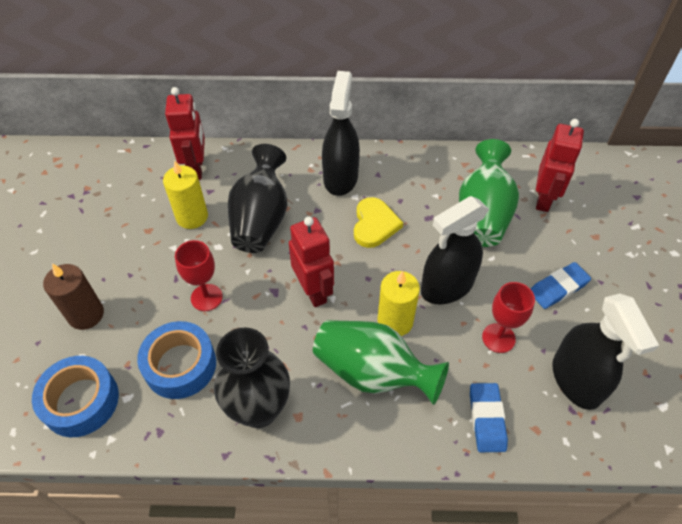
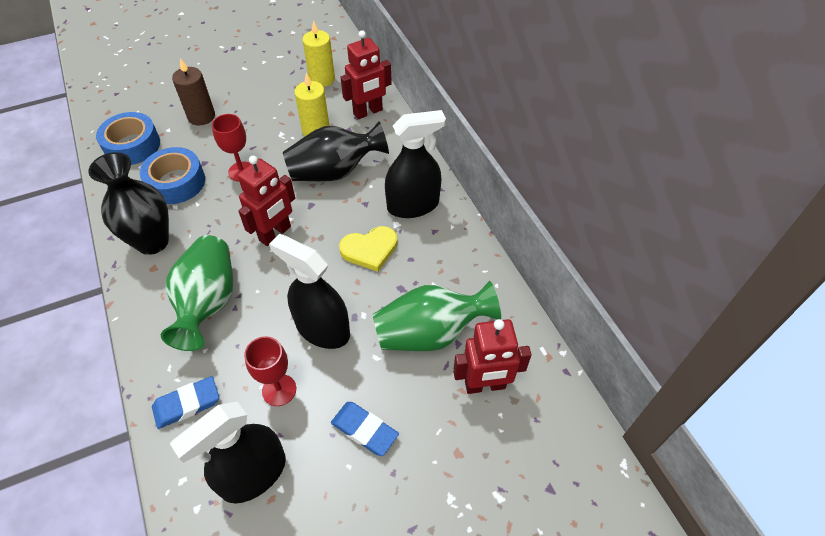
camera: 65 degrees right, 0 degrees up
(395, 321) = (266, 301): yellow candle -> yellow candle (322, 79)

